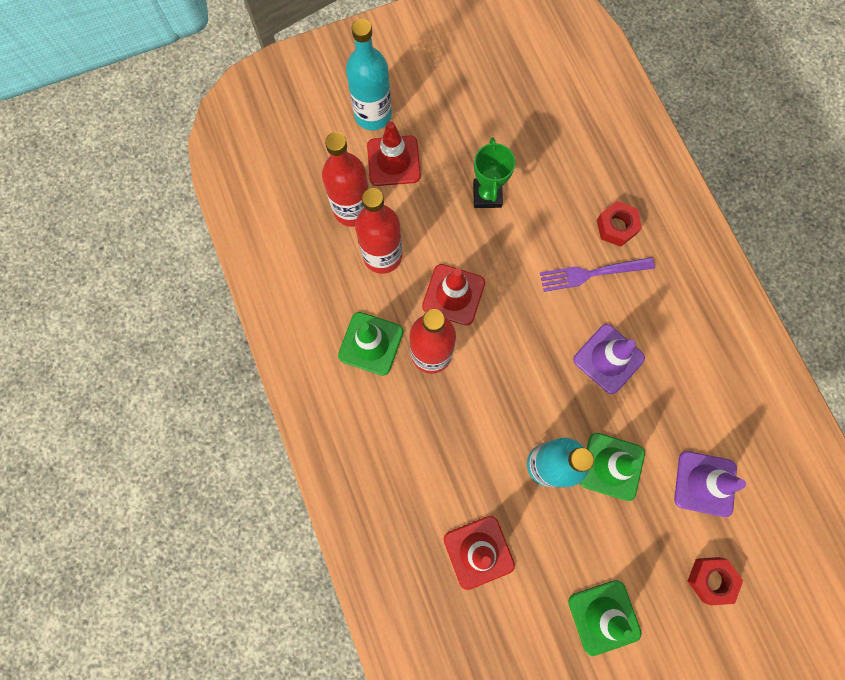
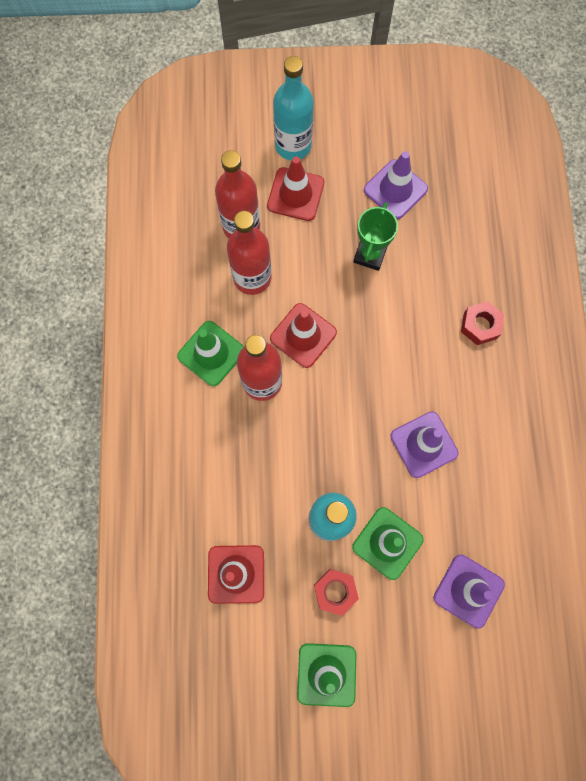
camera: 20 degrees right, 0 degrees up
(487, 125) = (395, 189): none -> purple traffic cone
(591, 274) = (439, 361): purple fork -> none
(710, 579) = (439, 679): red nut -> red nut (335, 591)

